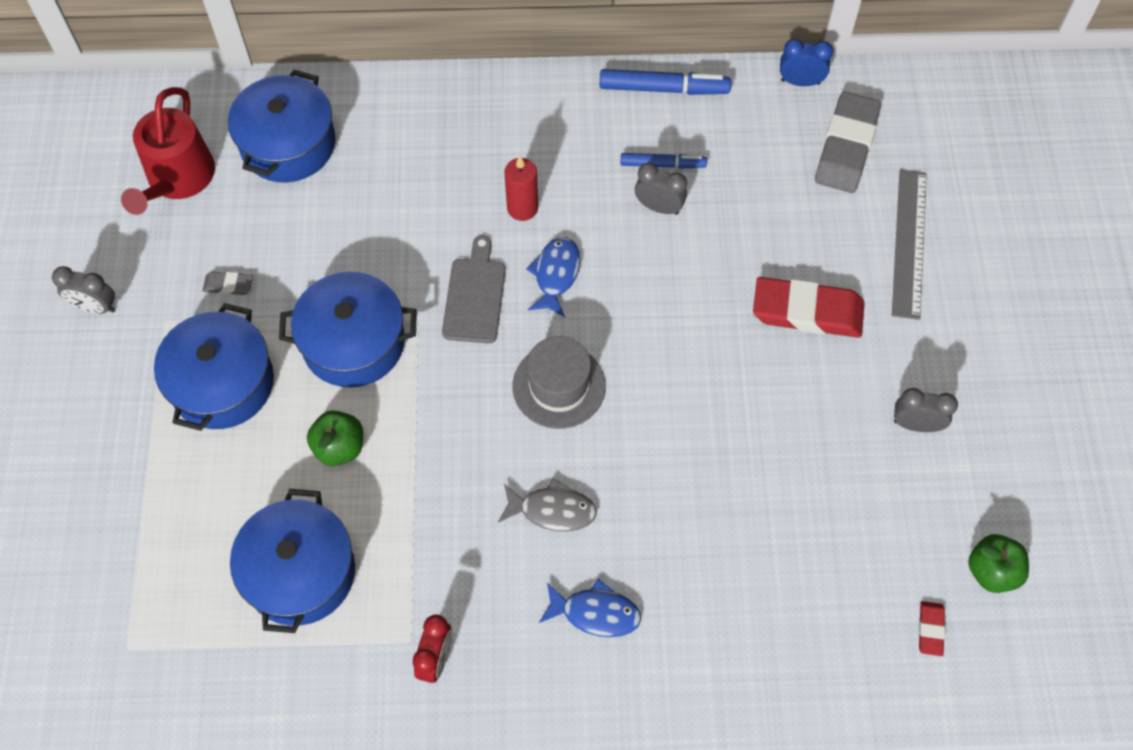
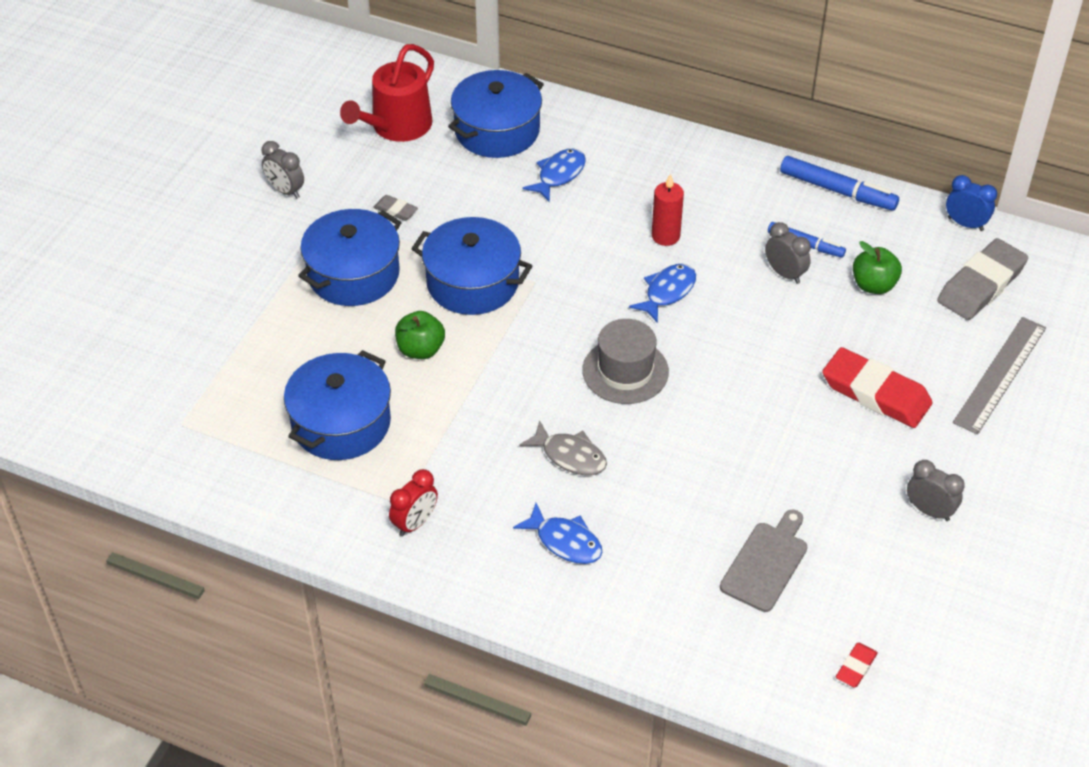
camera: 25 degrees right, 15 degrees down
(379, 175) = (559, 175): none -> blue fish
(475, 296) = (590, 284): grey cutting board -> grey cutting board (766, 563)
(992, 571) = (939, 646): green apple -> green apple (873, 285)

